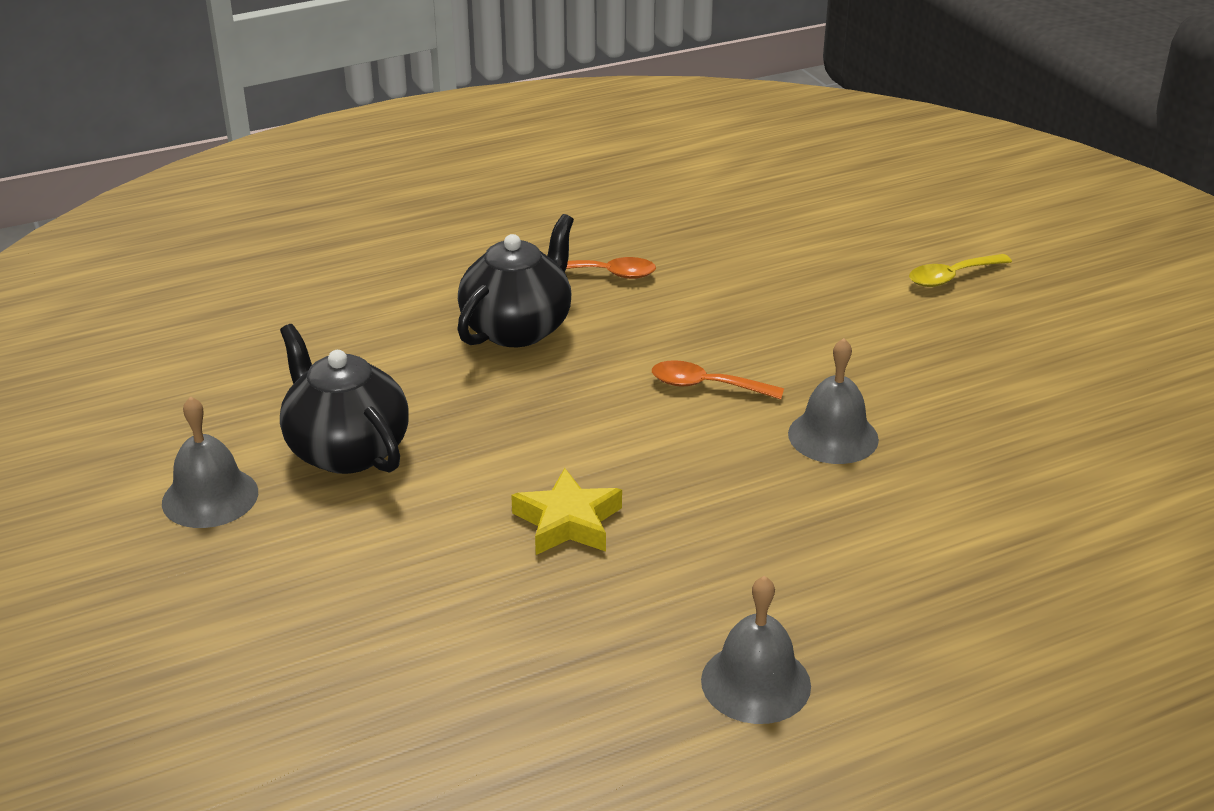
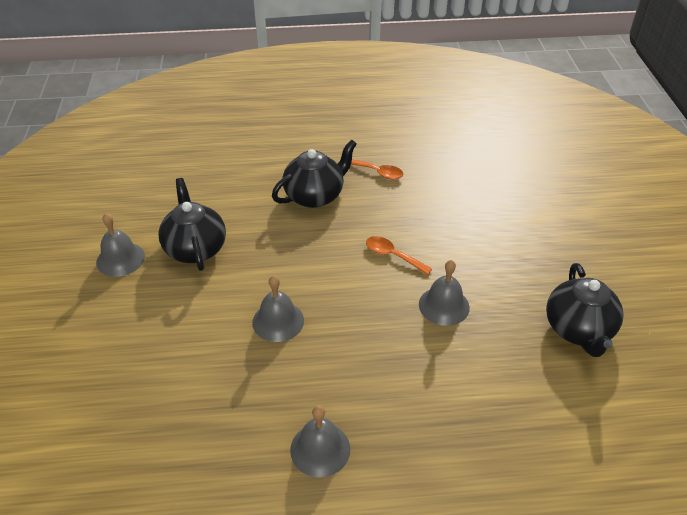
camera: 20 degrees right, 10 degrees up
(568, 522) = (278, 321): yellow star -> grey bell
(951, 277) = (567, 218): yellow spoon -> none
(1057, 421) = (578, 330): none -> black teapot

